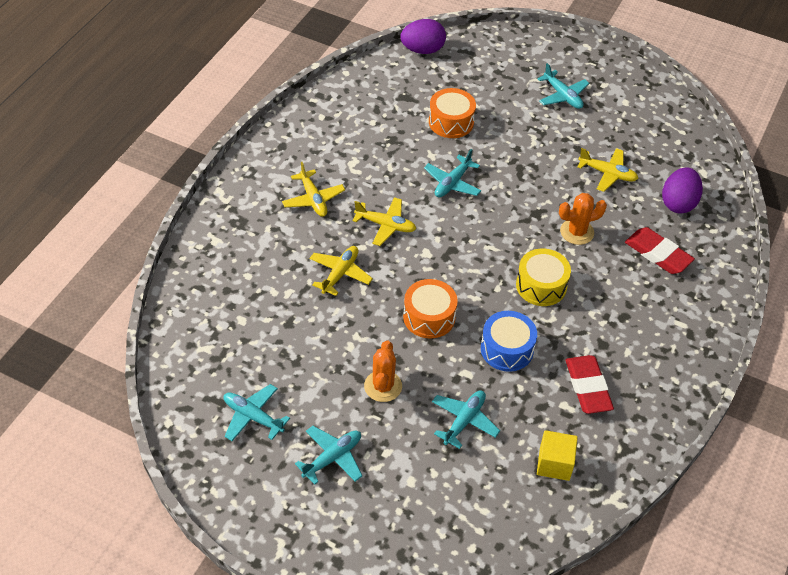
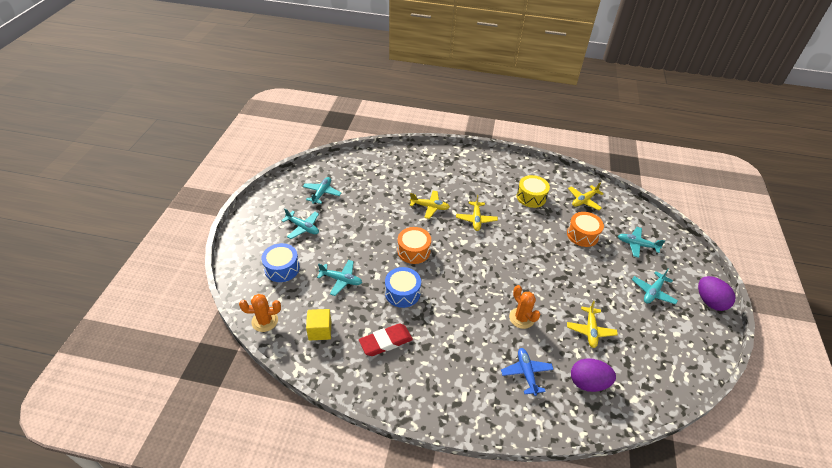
camera: 75 degrees right, 5 degrees down
(313, 199) = (480, 186): yellow plane -> yellow plane (584, 200)
(383, 386) = (356, 239): orange cactus -> orange cactus (265, 321)
(419, 500) = (282, 268): none -> blue drum
(422, 50) = (639, 210): purple egg -> purple egg (709, 301)
(452, 183) = (528, 244): turquoise plane -> turquoise plane (637, 245)
(541, 286) = (463, 304): yellow drum -> yellow drum (531, 197)
(658, 254) = (526, 373): red eraser -> blue plane

